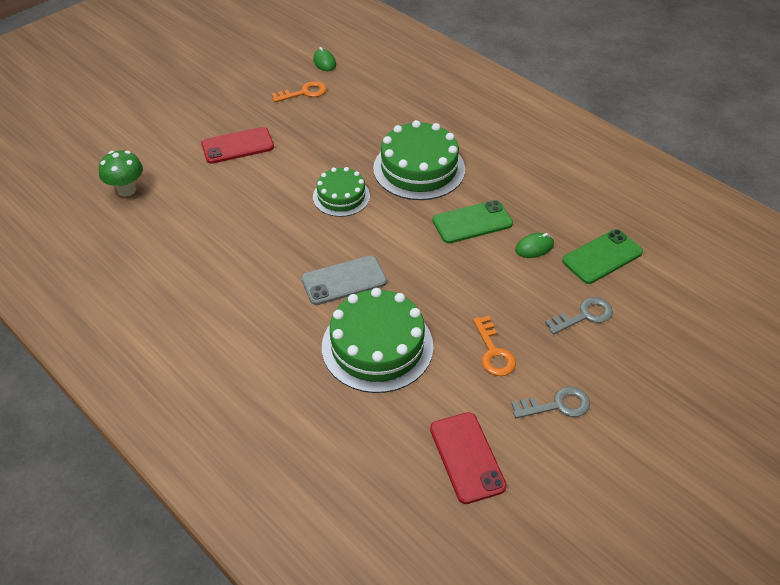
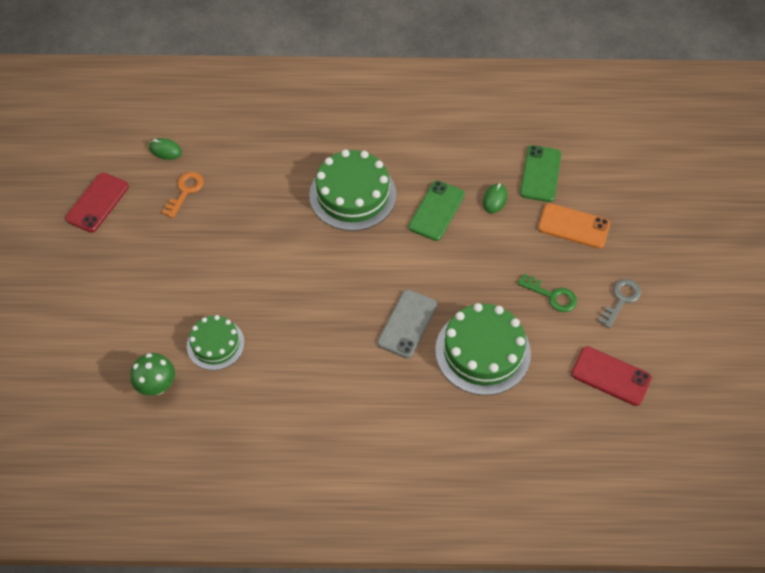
camera: 45 degrees left, 10 degrees up
(237, 146) = (194, 279): red phone -> red phone (97, 202)
(341, 196) = (326, 260): green cake -> green cake (215, 344)
(493, 352) = (551, 295): orange key -> green key
(584, 316) = (573, 226): grey key -> orange phone

